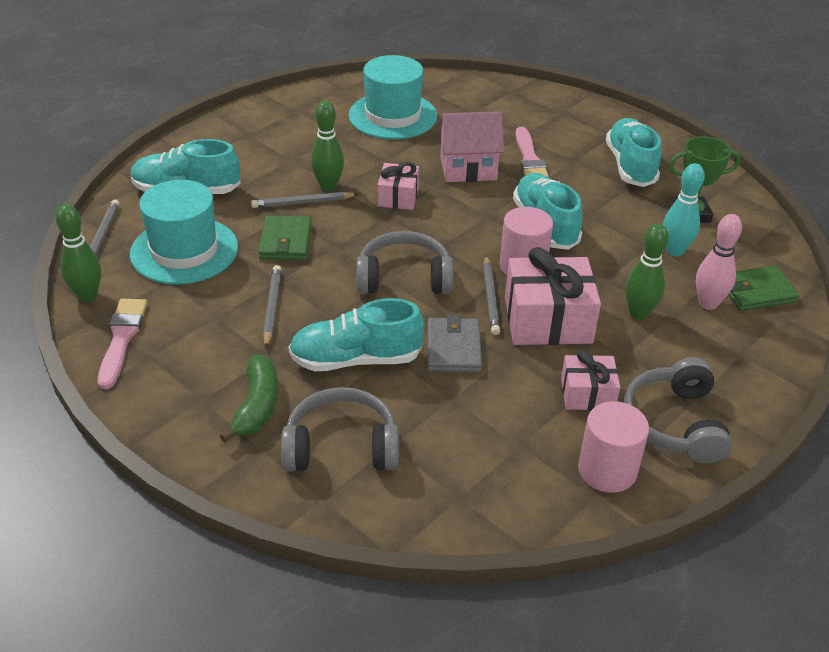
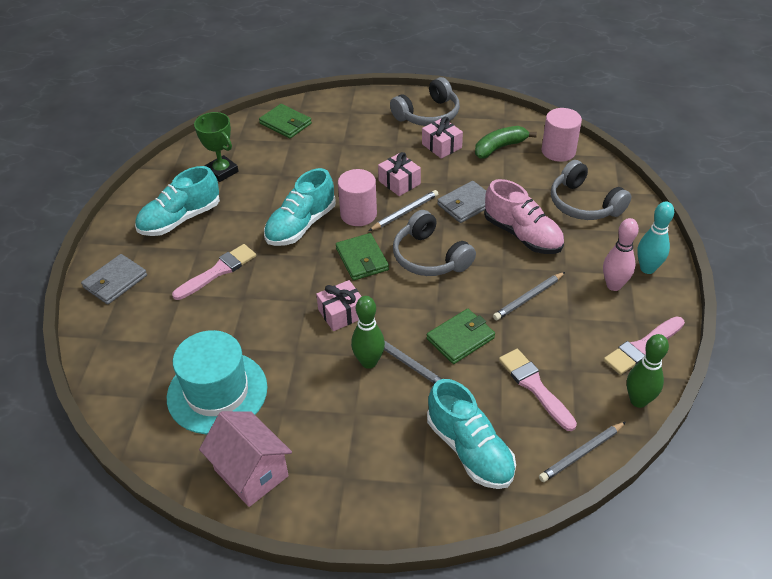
camera: 125 degrees left, 5 degrees up
(184, 250) = (535, 387): turquoise hat -> pink brush
(257, 406) = (603, 250): green banana -> green banana (500, 147)
(356, 359) = (522, 235): turquoise shoe -> pink shoe
(452, 237) = (362, 259): none -> green wallet
(468, 169) = (264, 297): pink house -> pink house (251, 473)
(548, 320) = (399, 182): pink gift -> pink gift, size x0.58
(574, 113) = (115, 281): none -> grey wallet
(607, 470) = (484, 121): pink cylinder -> pink cylinder (558, 151)
(638, 314) = (354, 154): green bowling pin -> none
(674, 251) = (274, 163): turquoise bowling pin -> turquoise bowling pin (647, 268)
(708, 304) = (316, 135): pink bowling pin -> pink bowling pin (614, 285)

